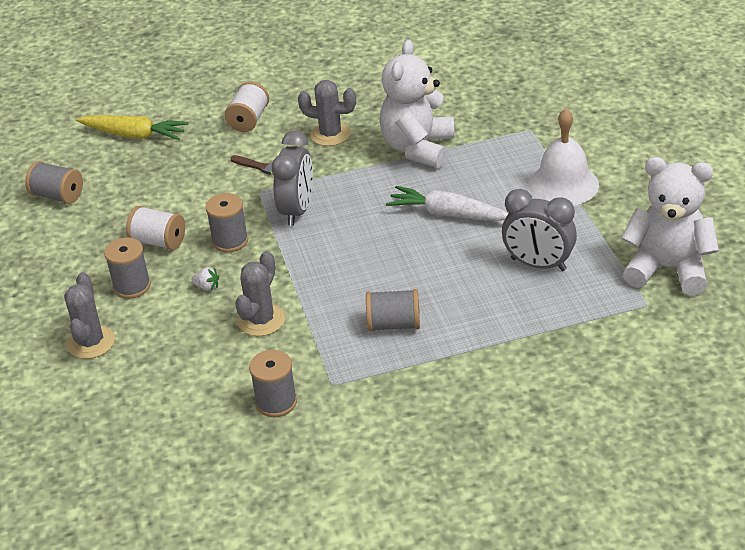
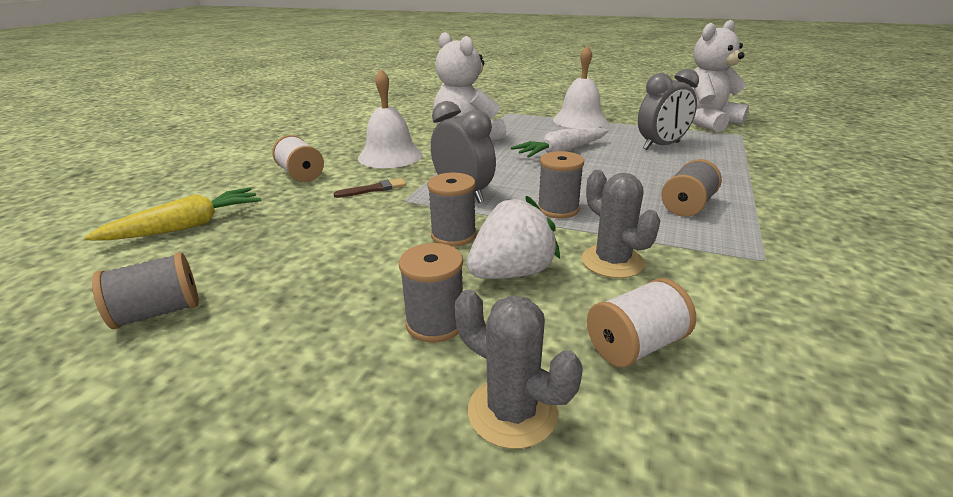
camera: 55 degrees left, 10 degrees down
(159, 241) = (383, 274): white spool -> white spool (635, 345)
(207, 287) = (511, 273): white strawberry -> white strawberry, size x2.40
(276, 402) = (780, 301): grey spool -> grey spool (558, 209)
(330, 134) = (390, 156): grey cactus -> white bell

